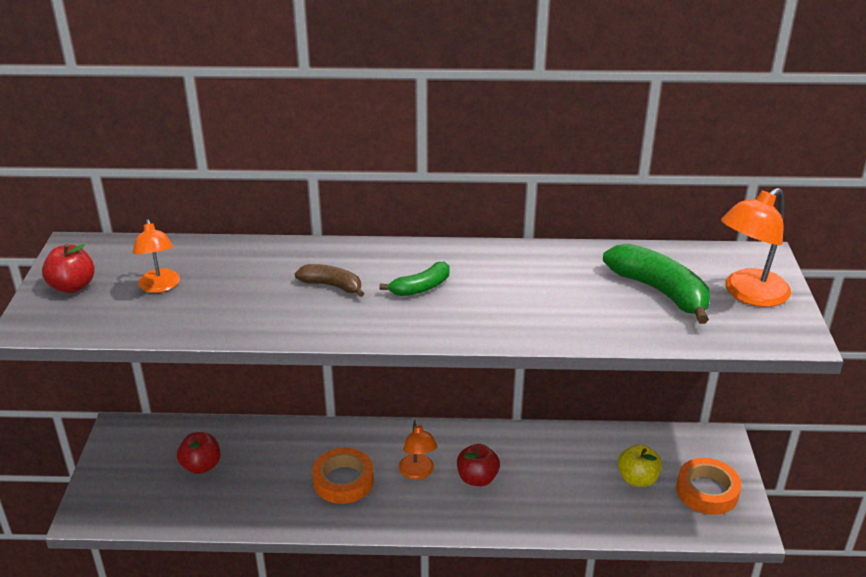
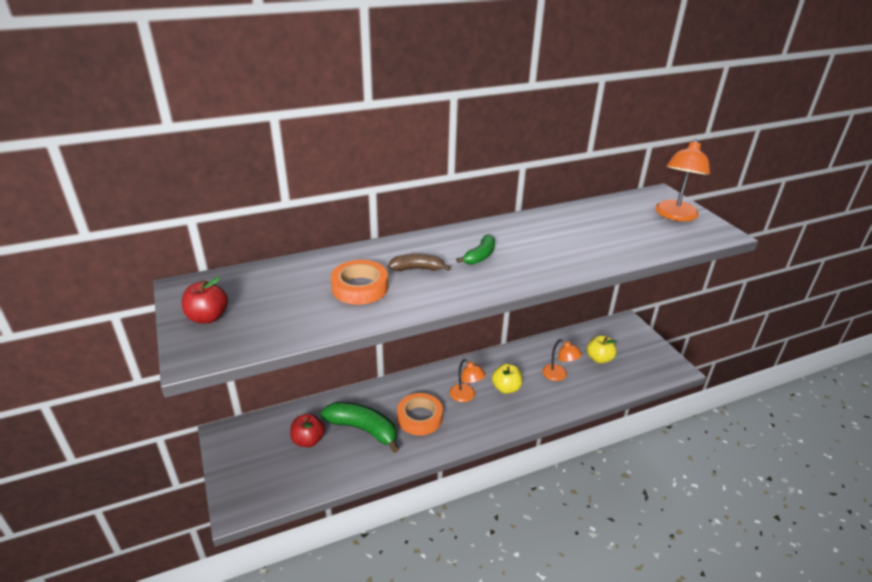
camera: 25 degrees left, 0 degrees up
(160, 286) = (284, 300): orange lamp -> orange lamp (558, 375)
(477, 478) = (506, 388): red apple -> yellow apple
(660, 291) = (626, 225): green banana -> green banana (363, 429)
(707, 491) = (641, 354): orange tape -> orange tape (360, 287)

